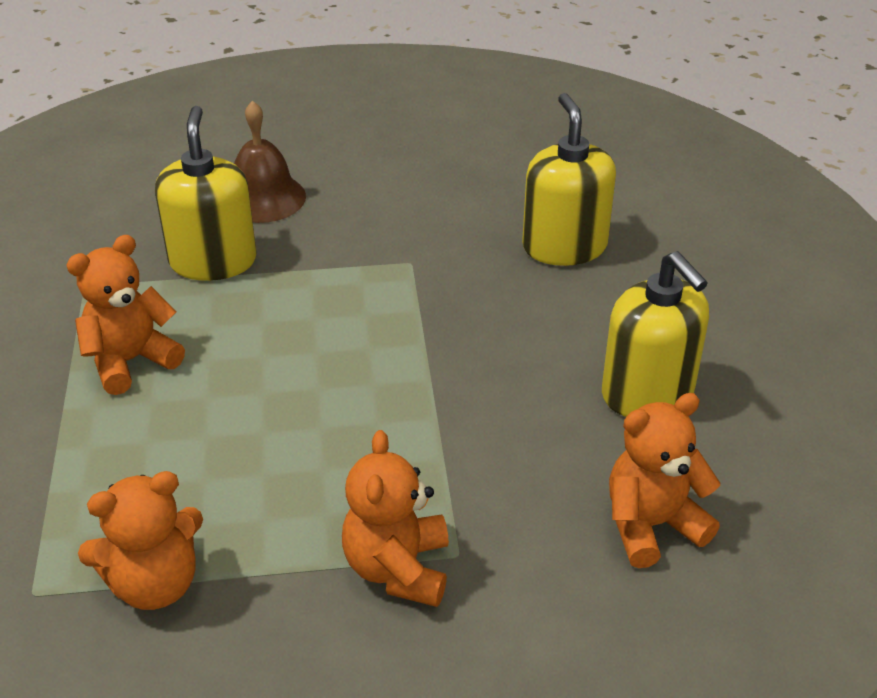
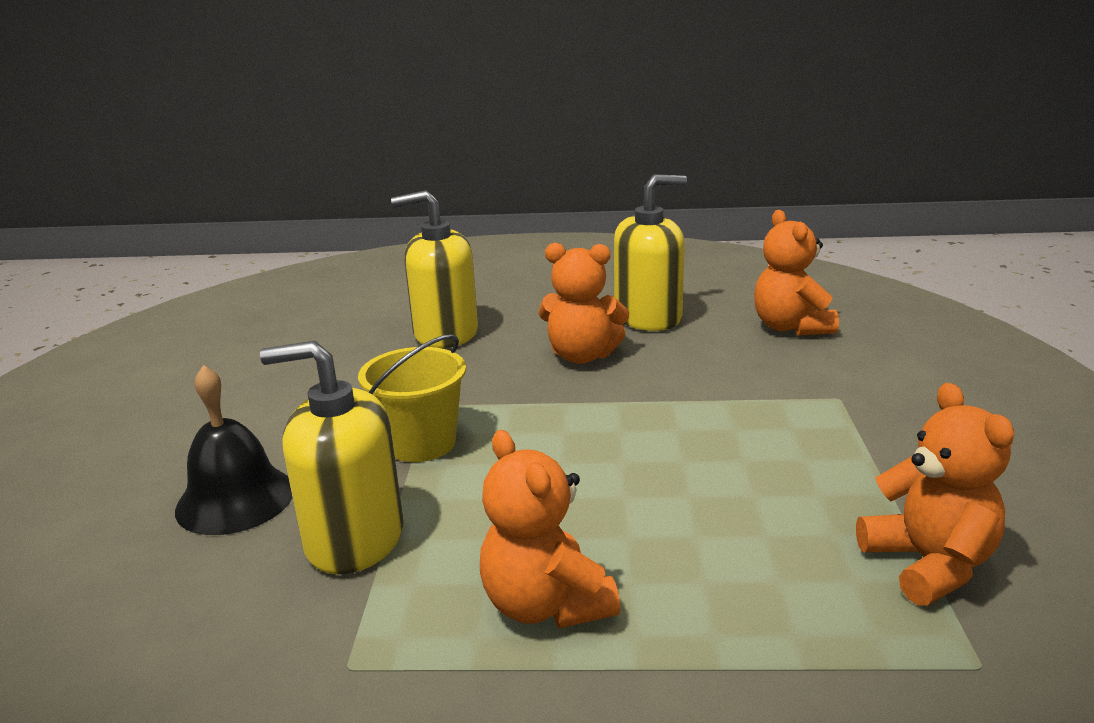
camera: 80 degrees left, 15 degrees down
(263, 198) = (235, 499): brown bell -> black bell
(344, 268) = (421, 443): none -> yellow bucket
(398, 568) = (862, 424): orange teddy bear -> orange teddy bear (582, 356)

